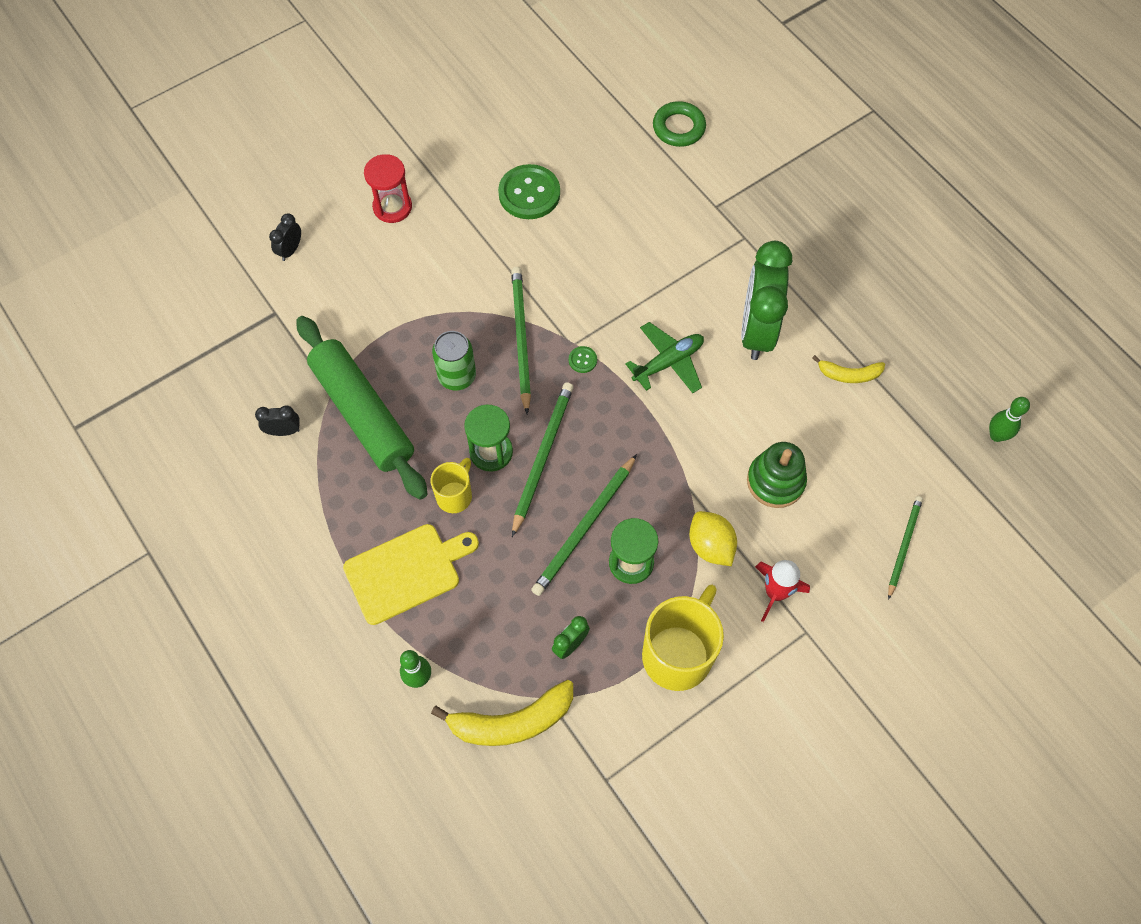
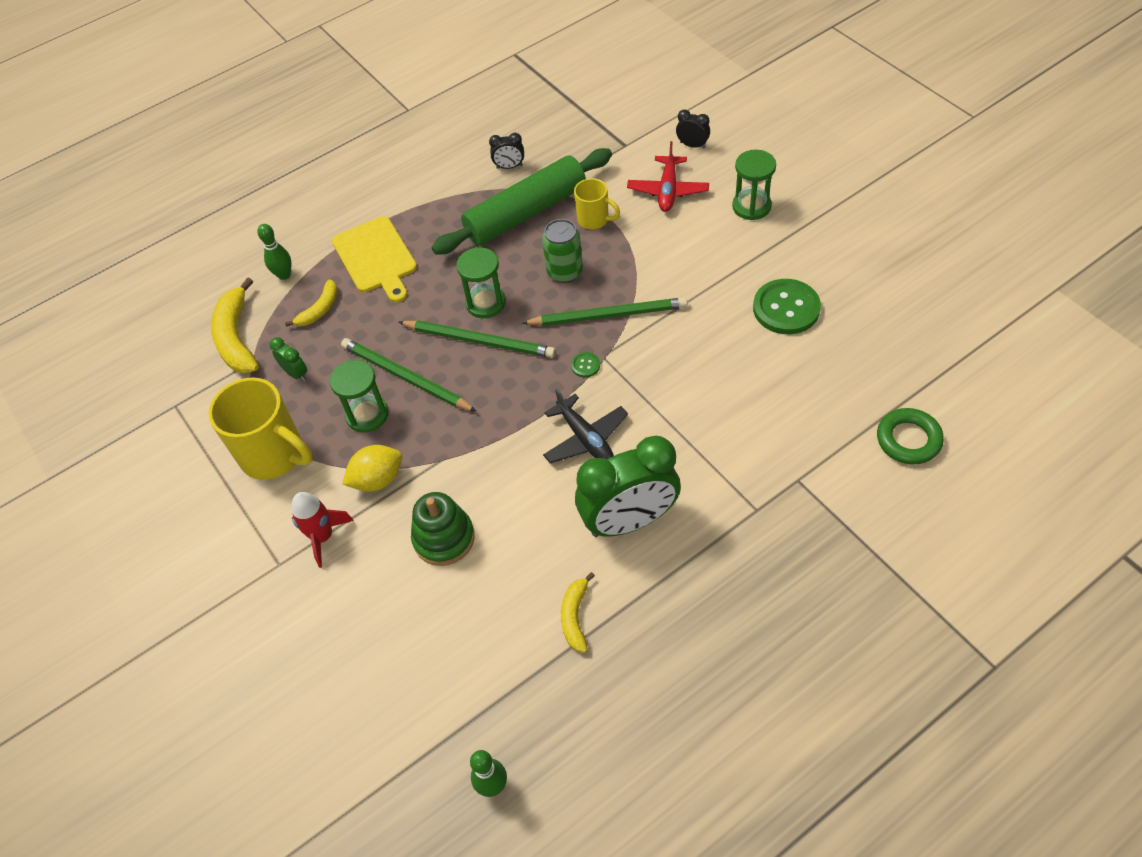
camera: 95 degrees right, 10 degrees down
(284, 431) = (509, 167): black clock -> black clock turned 90 degrees clockwise
(355, 277) = (668, 190): none -> red plane
(392, 207) = (751, 206): red hourglass -> green hourglass
(455, 495) = (444, 282): yellow mug -> yellow mug (594, 220)
(479, 628) = (320, 309): none -> yellow banana
(668, 362) = (585, 438): green plane -> black plane
(756, 331) = (629, 521): green clock -> green clock turned 150 degrees clockwise
(903, 546) = (360, 664): green pencil -> none

